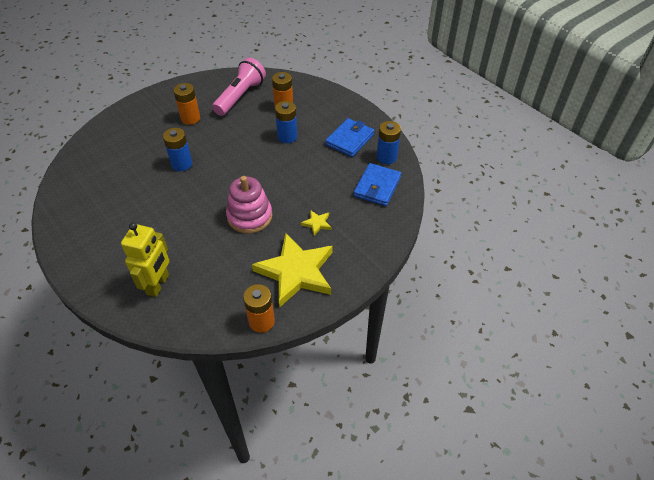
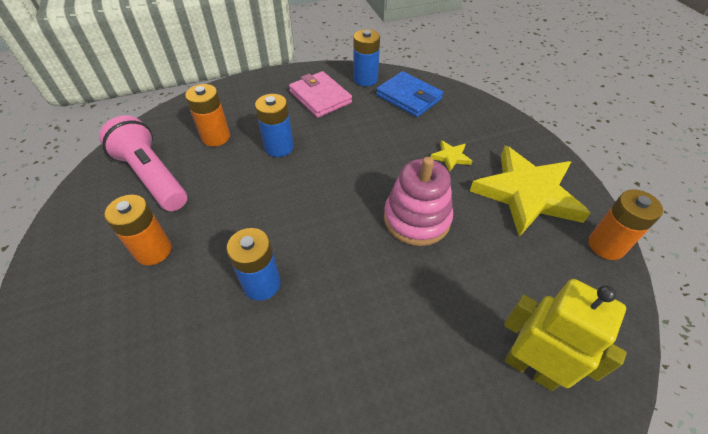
camera: 70 degrees left, 0 degrees up
(349, 140) = (320, 97): blue wallet -> pink wallet

